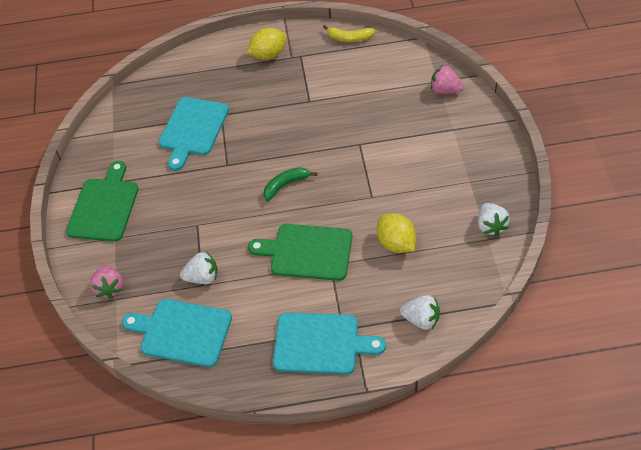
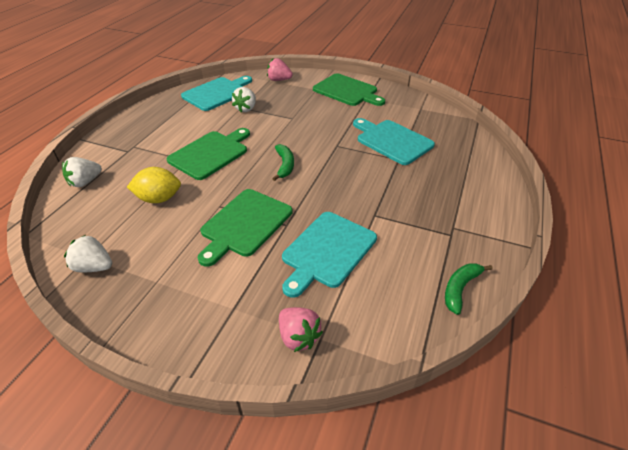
camera: 115 degrees right, 10 degrees down
(268, 55) = (466, 212): yellow lemon -> none
(321, 343) = (137, 134): turquoise cutting board -> turquoise cutting board (327, 251)
(349, 38) = (460, 289): yellow banana -> green banana
(379, 167) = (245, 224): none -> green cutting board
(445, 90) = (298, 337): pink strawberry -> pink strawberry turned 90 degrees clockwise

